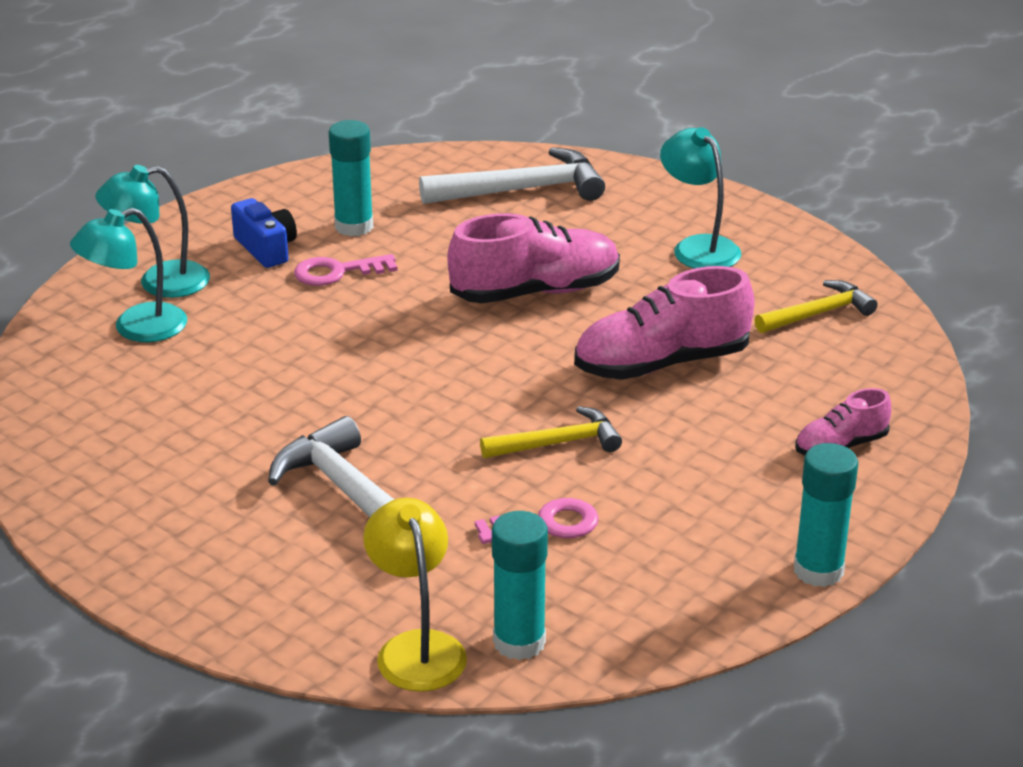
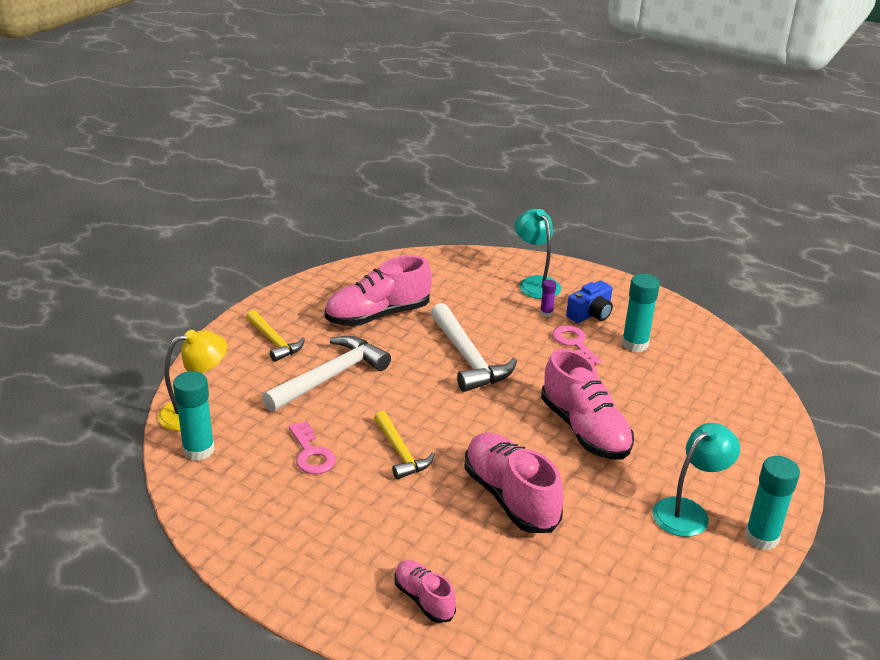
camera: 80 degrees right, 0 degrees up
(136, 328) = (484, 282): turquoise lamp -> none
(191, 440) = (377, 315): none -> pink shoe
(249, 284) = (546, 313): none -> purple glue stick
(522, 190) = (727, 413): white hammer -> white hammer (468, 358)
(818, 313) = (613, 586): yellow hammer -> yellow hammer (274, 341)
(818, 570) = (269, 585): turquoise glue stick -> turquoise glue stick (761, 537)

